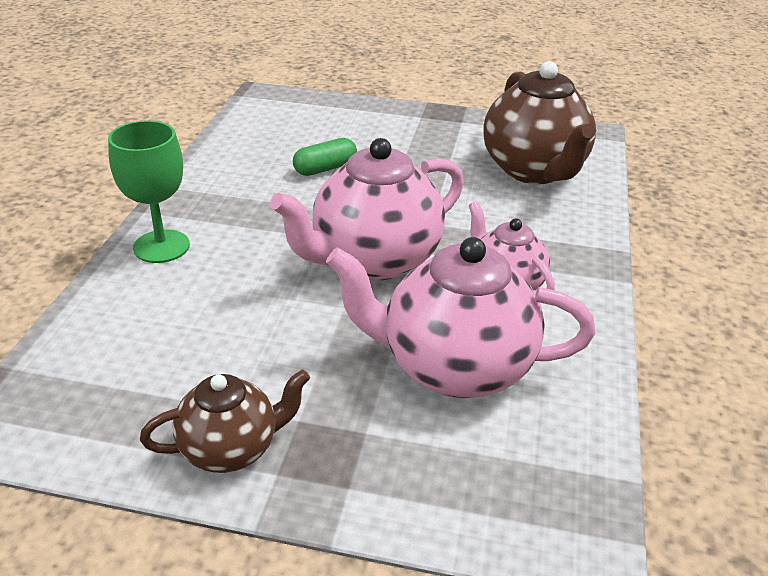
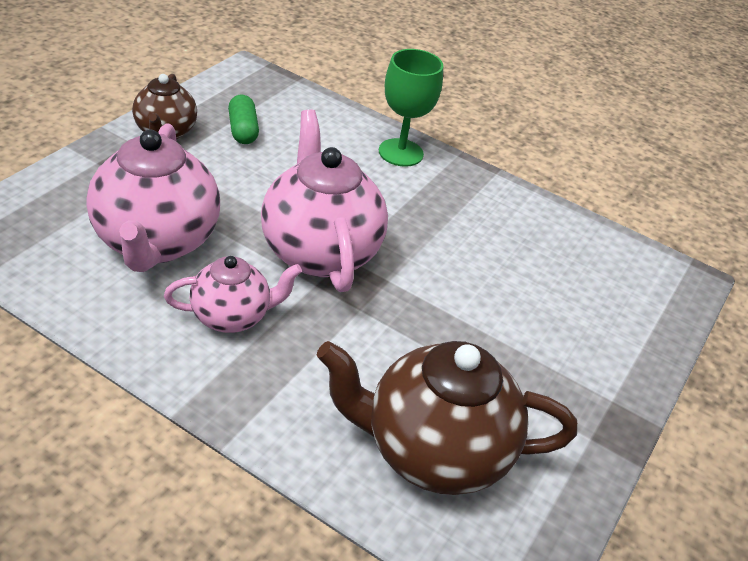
camera: 105 degrees right, 5 degrees up
(325, 168) = (497, 273): green capsule -> green capsule (243, 130)
(454, 367) = (156, 242): pink teapot -> pink teapot turned 150 degrees clockwise

